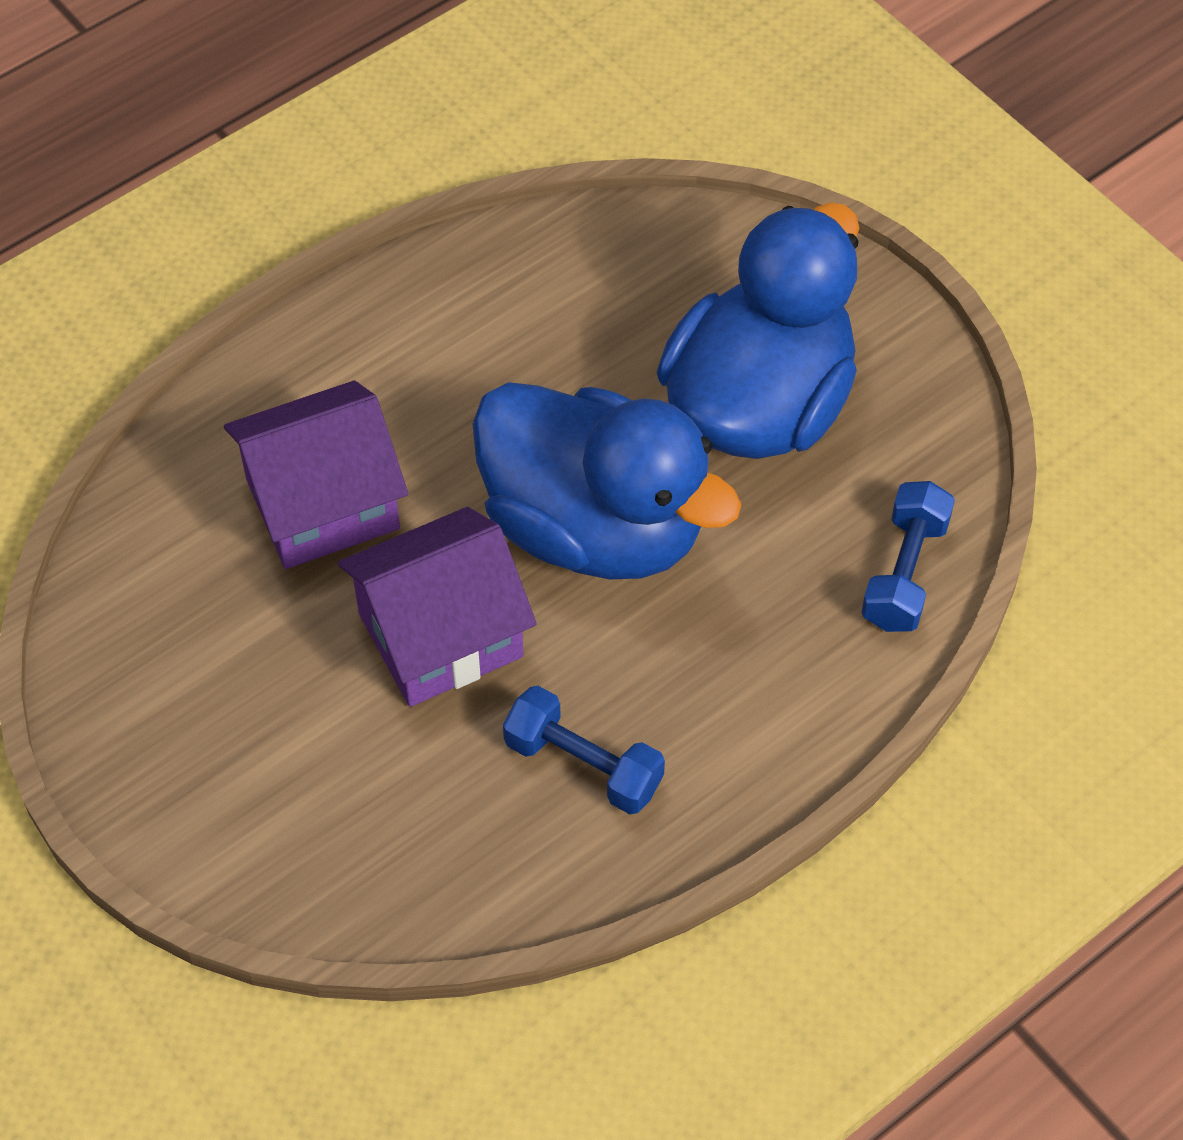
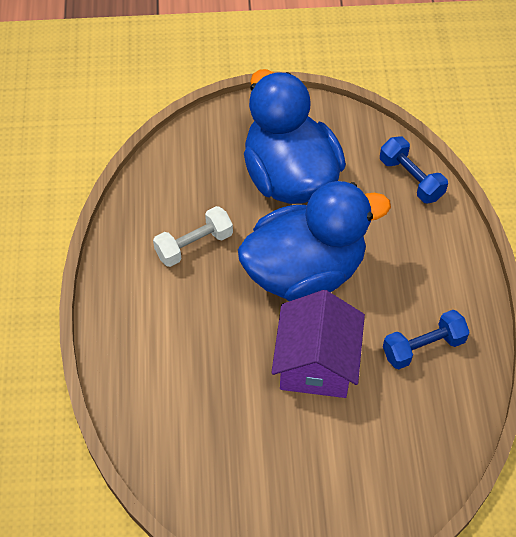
camera: 55 degrees left, 0 degrees up
(322, 504) = (208, 370): purple house -> none
(525, 358) = (194, 245): none -> white dumbbell

